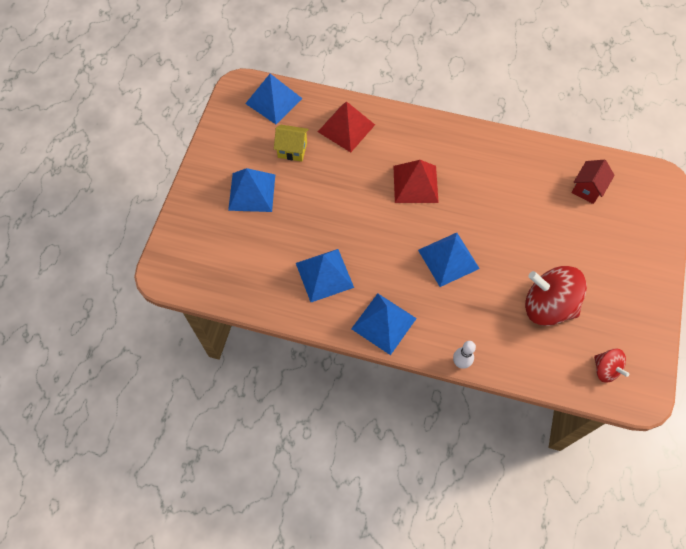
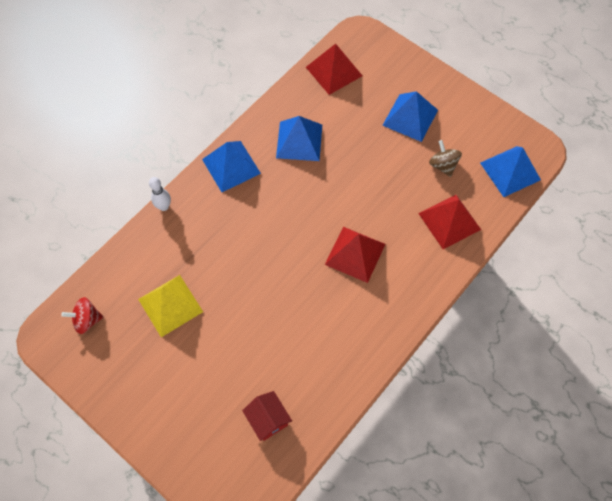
camera: 115 degrees right, 0 degrees up
(225, 279) = (334, 71): none -> red pyramid
(292, 150) = (443, 165): yellow house -> brown spinning top
(448, 259) = (261, 244): blue pyramid -> none
(548, 306) = (170, 305): red spinning top -> yellow pyramid

